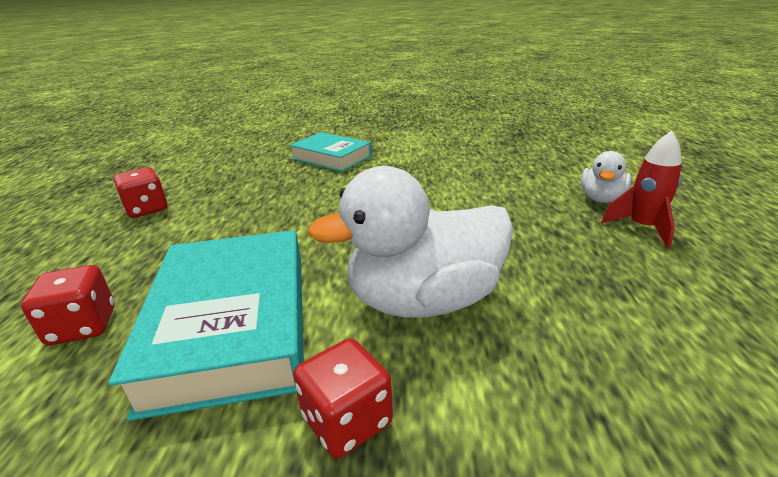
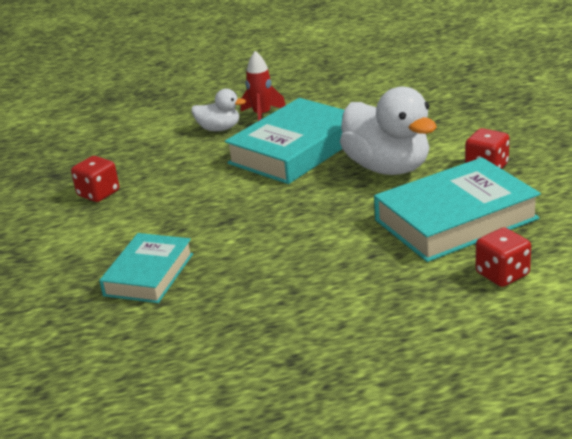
camera: 105 degrees left, 0 degrees up
(147, 209) = (334, 347): red dice -> red dice (98, 194)
(519, 237) = (295, 150): none -> turquoise book

